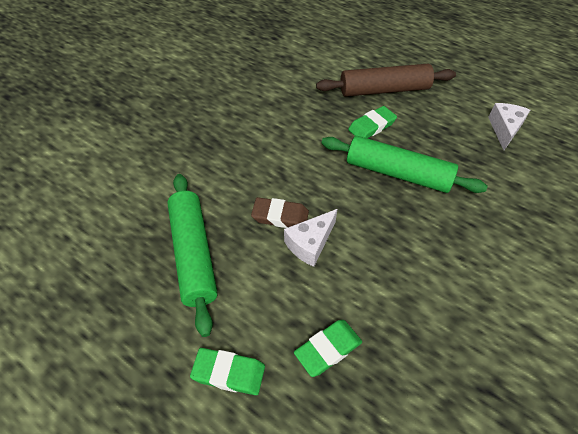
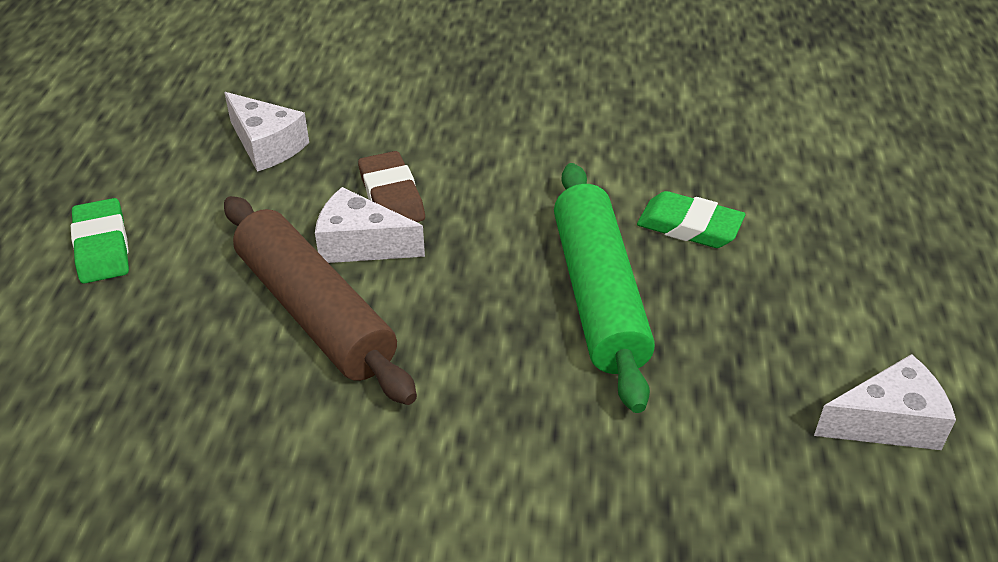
camera: 60 degrees right, 10 degrees down
(194, 254) = (266, 145): green rolling pin -> white cheese
(328, 349) = (183, 327): green eraser -> none
(384, 90) = (810, 210): brown rolling pin -> brown rolling pin (315, 312)

